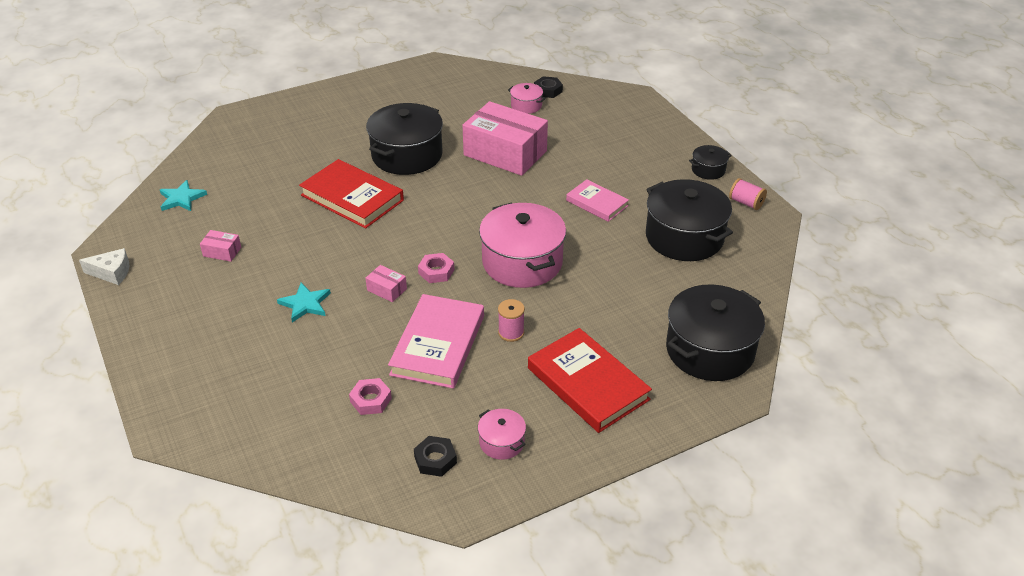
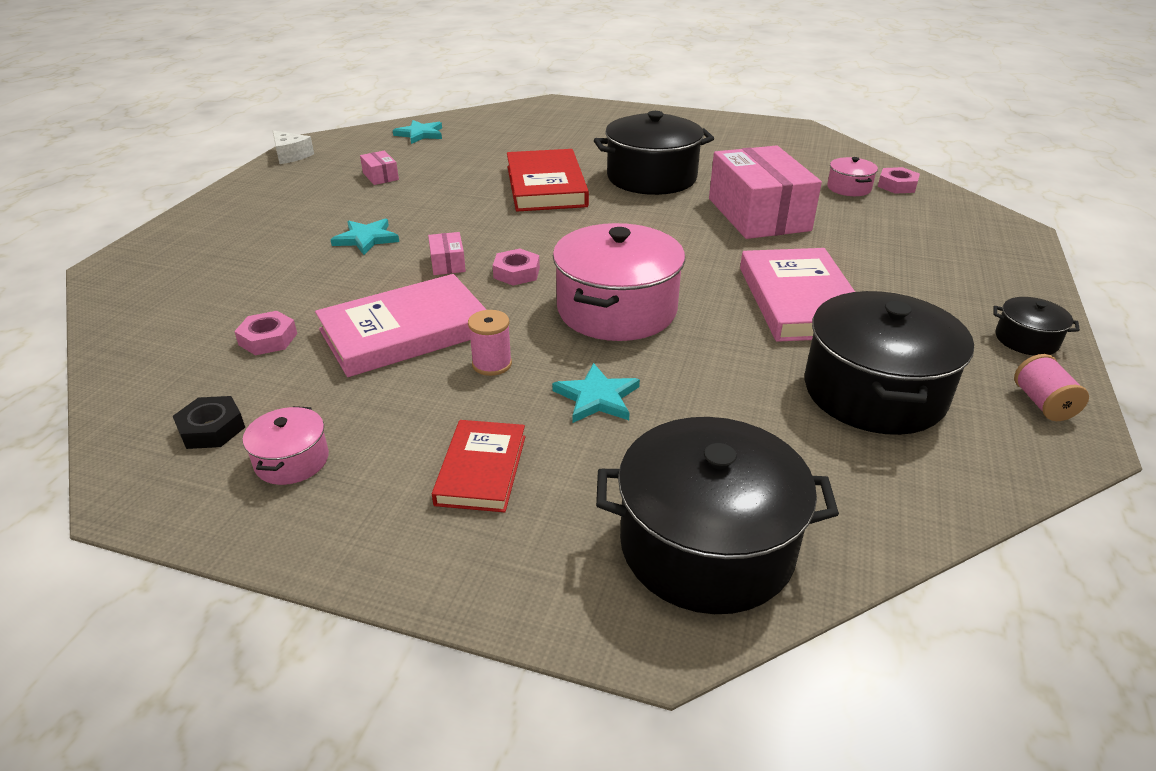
camera: 45 degrees right, 5 degrees down
(548, 90) = (897, 185): black nut -> pink nut
(583, 316) = (597, 397): none -> turquoise star
(588, 384) = (481, 469): red book -> red book, size x0.59
(597, 203) = (800, 301): pink book -> pink book, size x1.69

